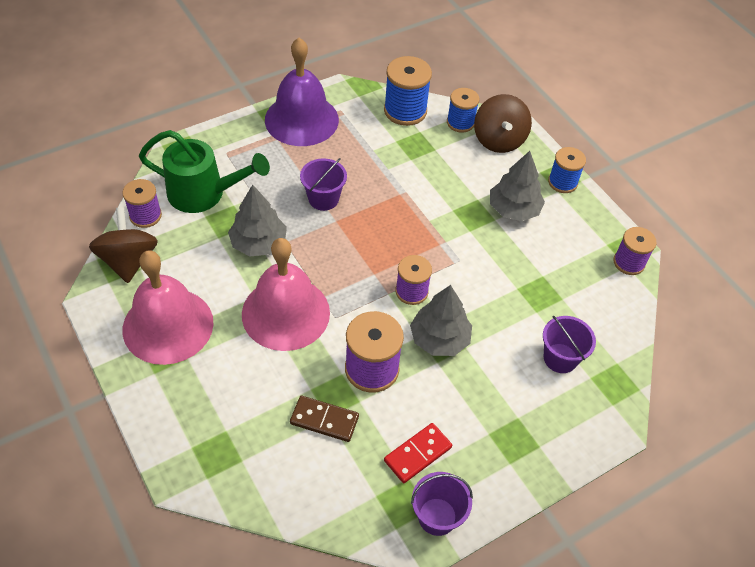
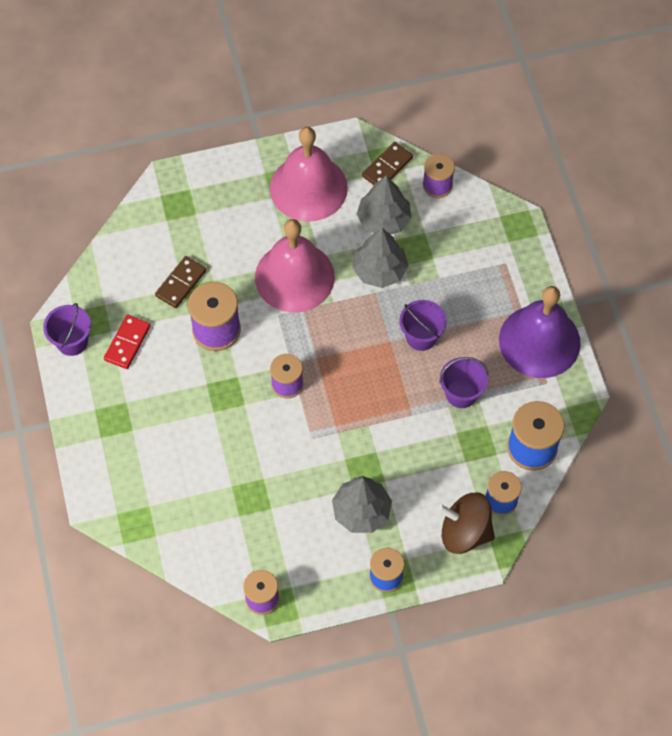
camera: 110 degrees right, 10 degrees up
(128, 261) = (387, 167): brown spinning top -> brown domino
(204, 194) = (453, 236): green watering can -> none
(418, 454) = (127, 343): red domino -> red domino turned 45 degrees clockwise
(439, 339) = (229, 392): grey tree -> grey tree (383, 220)
(560, 358) = (176, 487): purple bucket -> purple bucket (461, 393)

